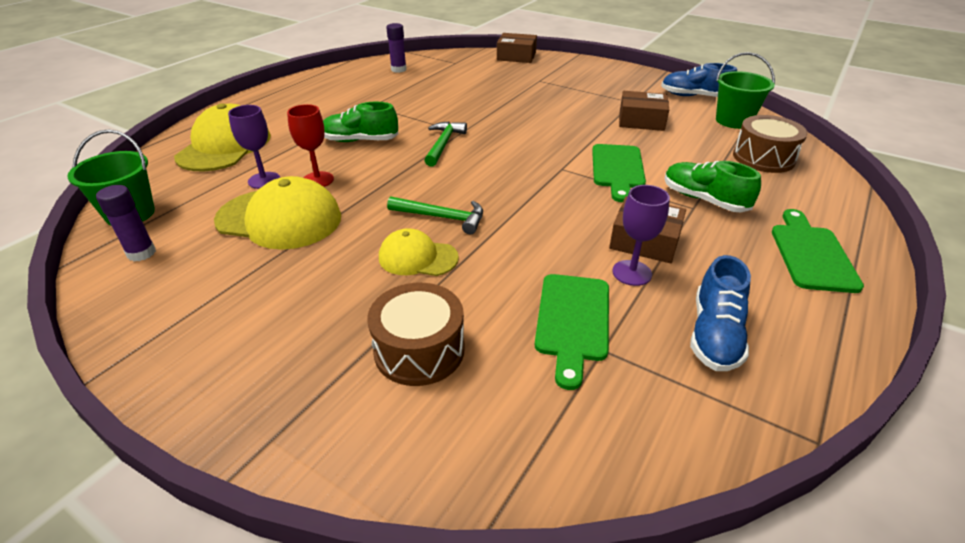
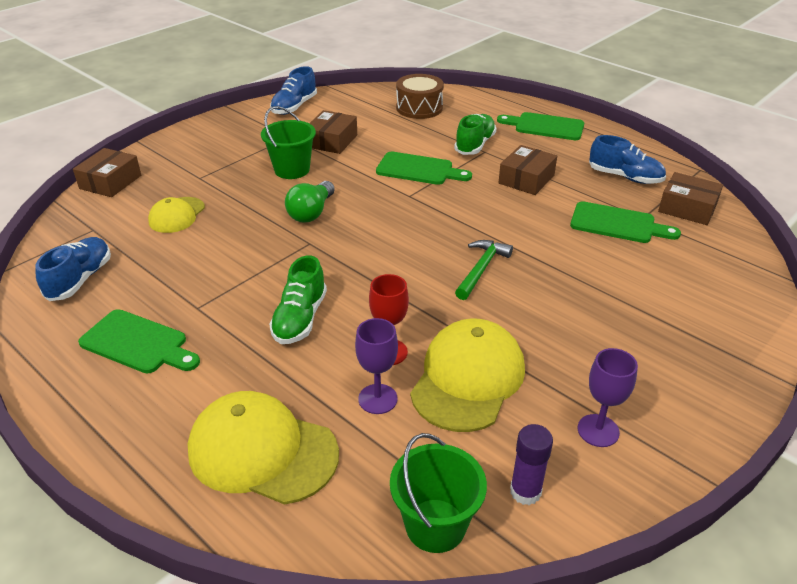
camera: 80 degrees left, 0 degrees up
(334, 95) = (138, 343): none -> green cutting board
(398, 69) = (80, 279): purple glue stick -> blue shoe
(417, 257) = (542, 287): yellow cap -> yellow cap (177, 215)
(419, 350) = (654, 292): brown drum -> none
(443, 144) = (335, 257): green hammer -> none
(508, 127) = (311, 213): none -> green light bulb
(632, 273) = (564, 192): purple goblet -> purple goblet (598, 430)
(658, 407) = (687, 208): none -> brown box
(704, 200) = (474, 145): green shoe -> green shoe turned 150 degrees clockwise
(733, 121) = (352, 103): green bucket -> green bucket (292, 170)

